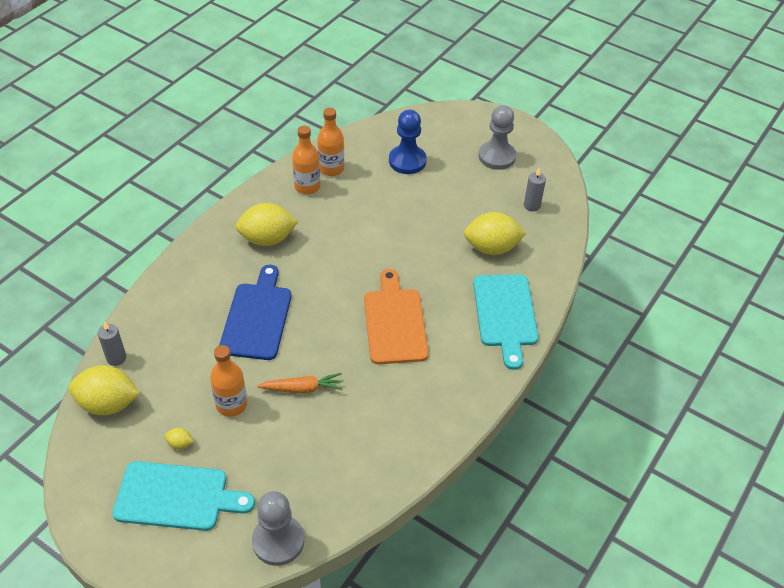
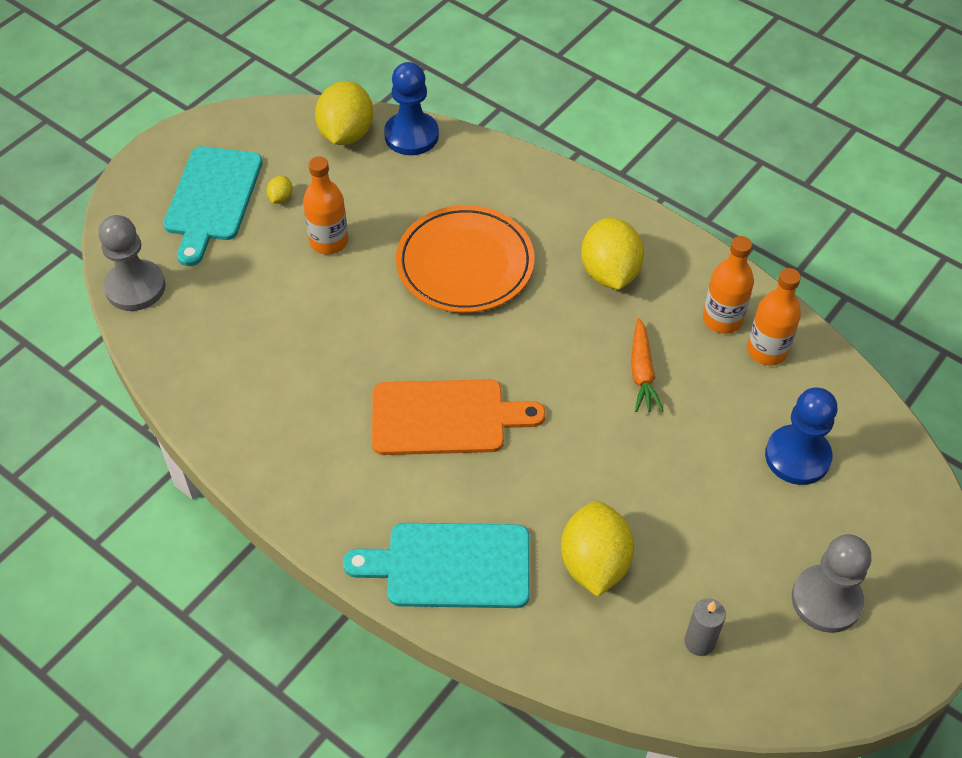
camera: 95 degrees right, 5 degrees up
(116, 358) = (411, 135): grey candle -> blue pawn
(257, 317) = (465, 264): blue cutting board -> orange plate
(302, 388) = (343, 310): orange carrot -> orange carrot (642, 372)

